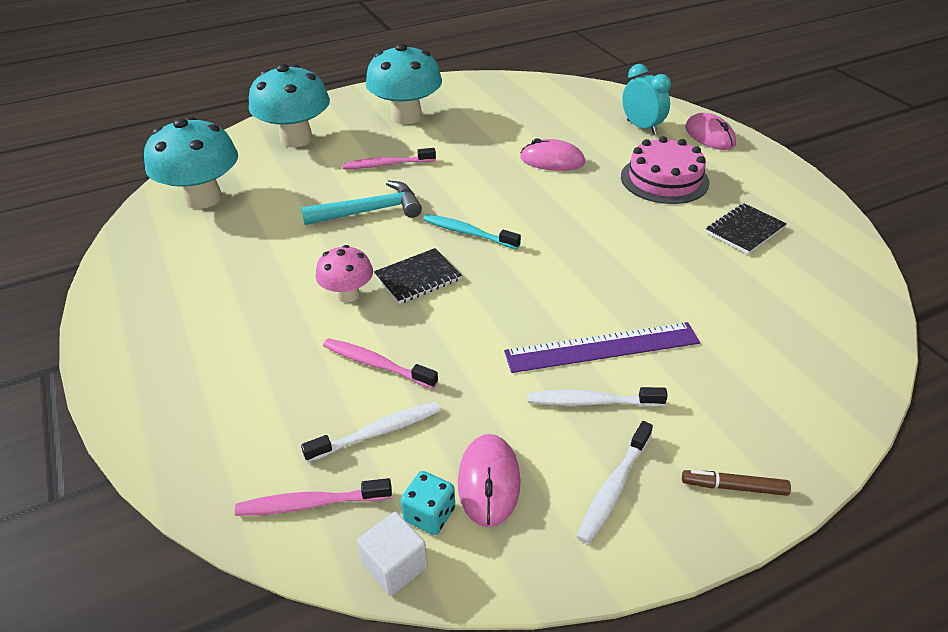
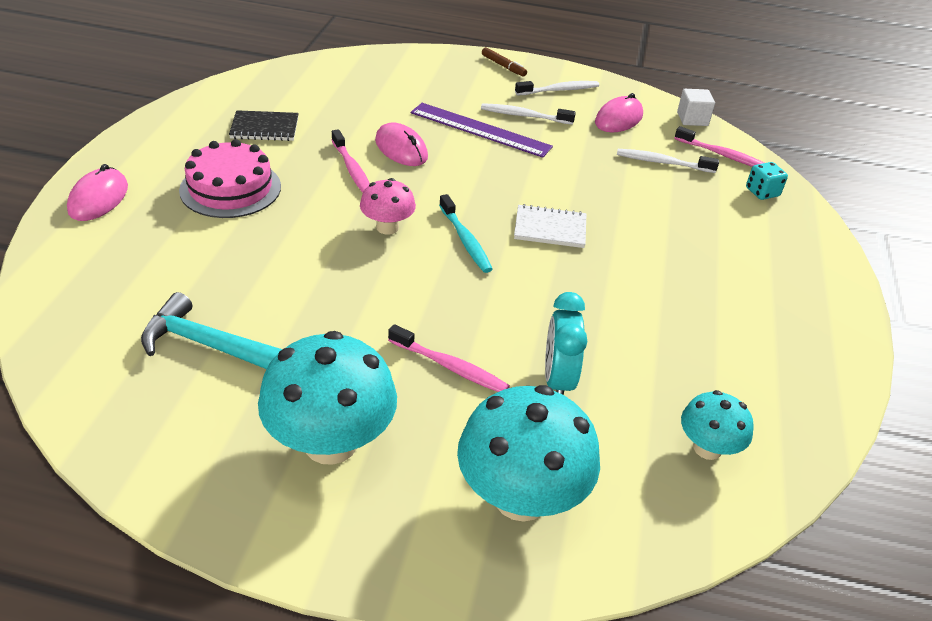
camera: 145 degrees left, 0 degrees up
(203, 198) = (707, 448): turquoise mushroom -> turquoise mushroom, size x0.55
(348, 294) = (618, 246): pink mushroom -> pink mushroom (387, 227)
(370, 211) = (529, 314): turquoise hammer -> turquoise hammer (208, 345)
(376, 364) = (635, 193): pink toothbrush -> pink toothbrush (352, 169)
(418, 278) = (550, 228): black notebook -> white notebook
(429, 514) = (661, 124): turquoise dice -> turquoise dice (762, 192)
(552, 160) = (281, 263): pink mouse -> pink mouse (401, 149)
(591, 402) = (524, 116): white toothbrush -> white toothbrush turned 150 degrees clockwise
(641, 127) = (127, 245): turquoise clock -> turquoise clock (557, 380)

